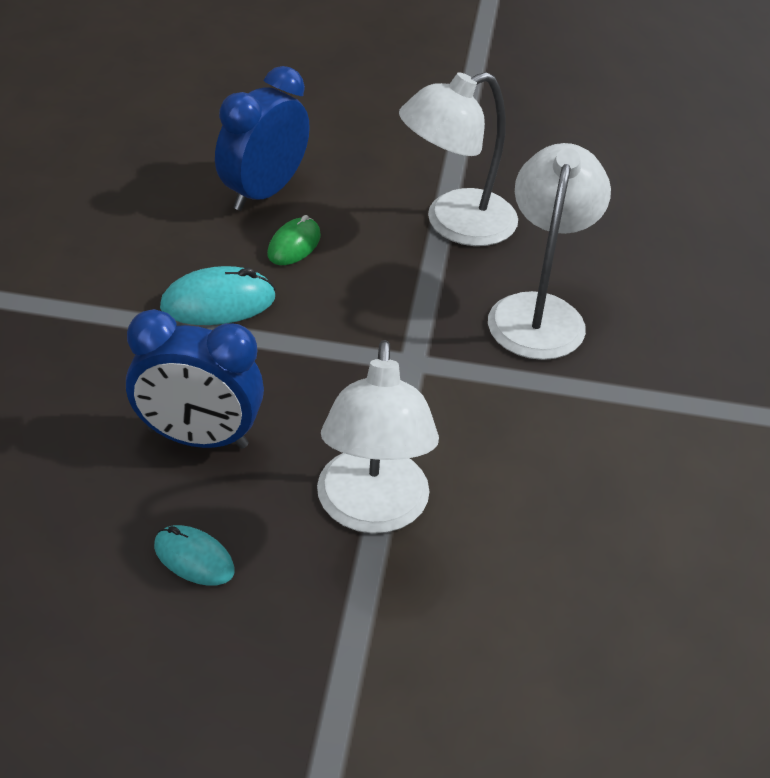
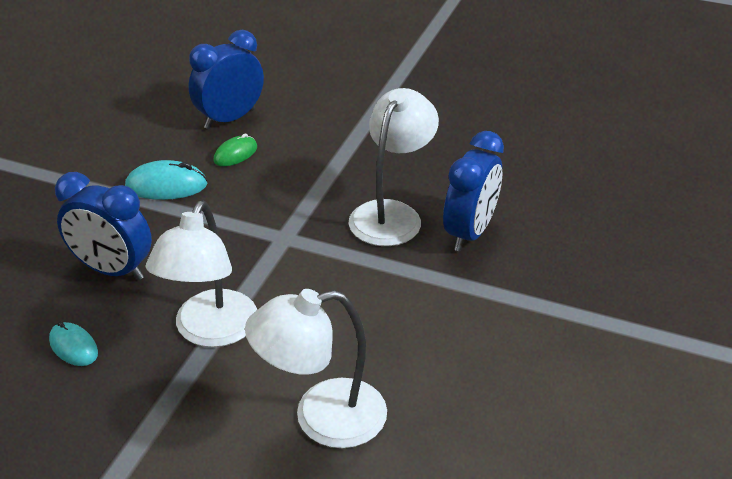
camera: 15 degrees right, 5 degrees down
(454, 224) = (356, 150): white lamp -> white lamp (321, 417)
(649, 328) = (469, 233): none -> blue clock

